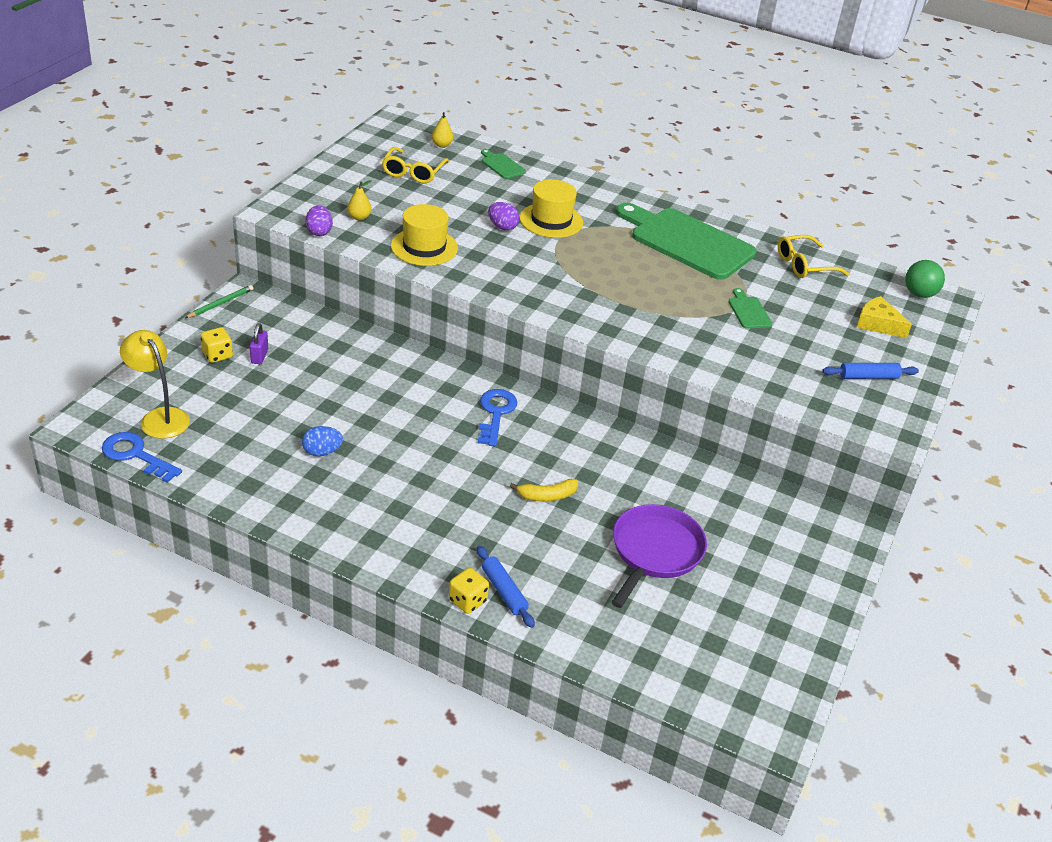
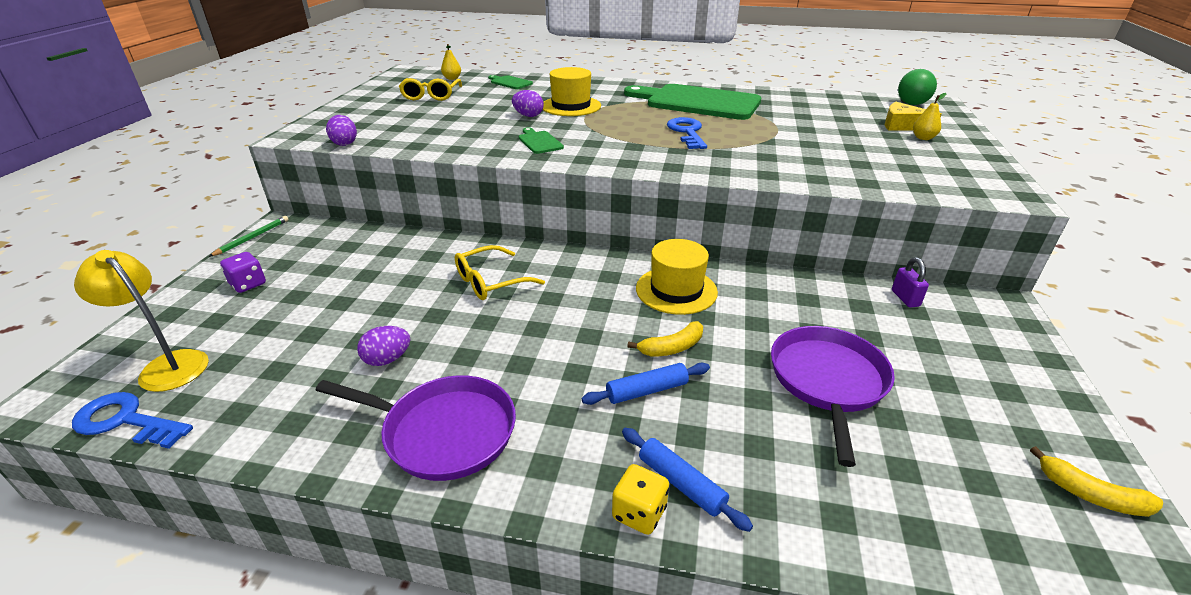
camera: 10 degrees left, 5 degrees down
(217, 355) = (248, 284): yellow dice -> purple dice
(259, 356) = (299, 276): purple padlock -> purple padlock (905, 298)
(322, 452) = (387, 359): blue egg -> purple egg
(353, 517) = (444, 432): none -> purple pan
(359, 217) = (385, 128): yellow pear -> yellow pear (923, 138)
(424, 247) = (457, 138): yellow hat -> yellow hat (676, 290)
(496, 413) = (576, 278): blue key -> blue key (687, 132)
(748, 311) = (788, 134): green cutting board -> green cutting board (539, 142)
(783, 670) = (1090, 495): none -> yellow banana
(804, 265) = (804, 101): yellow glasses -> yellow glasses (490, 282)
(868, 377) = (937, 160): blue rolling pin -> blue rolling pin (647, 391)

